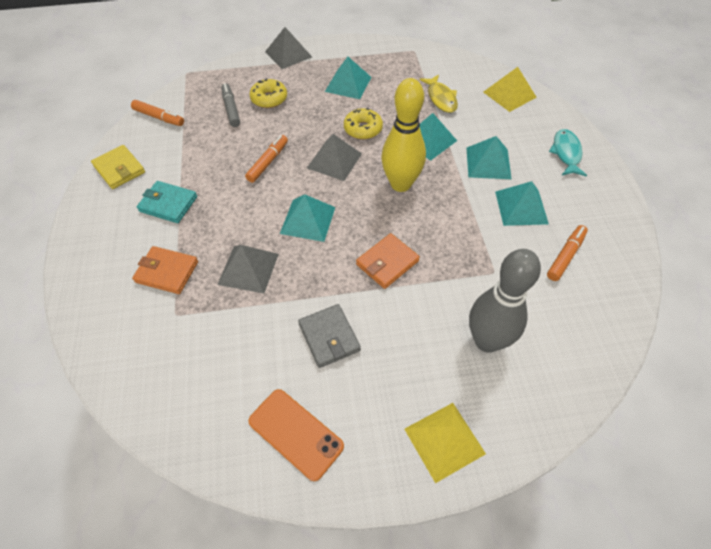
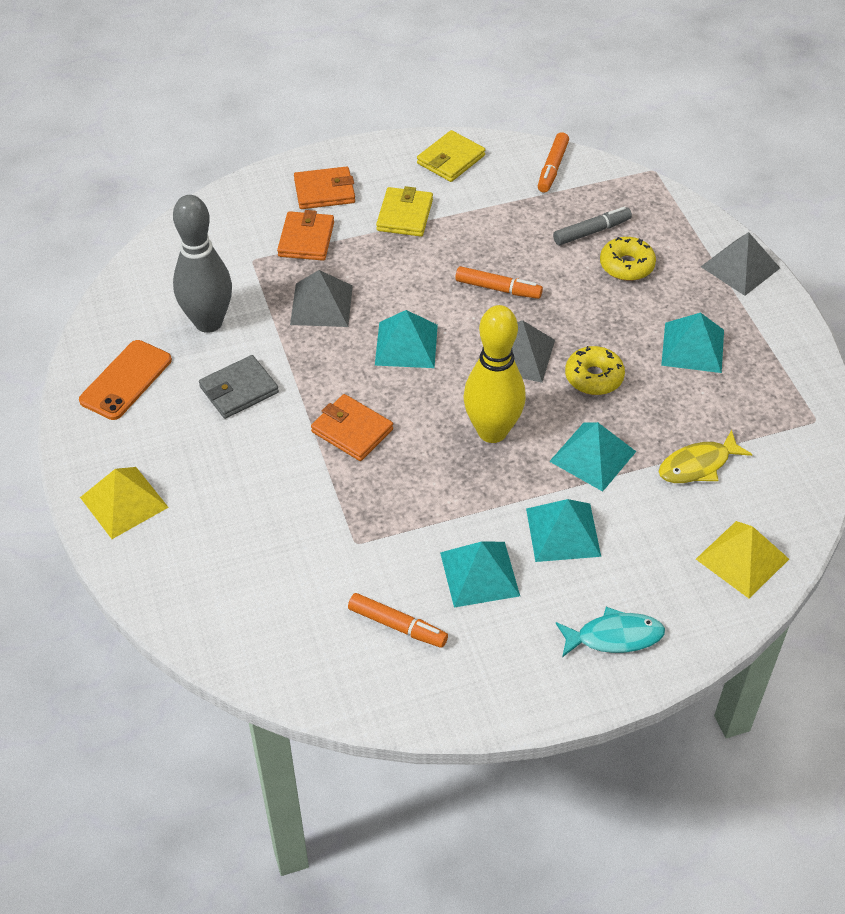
camera: 80 degrees right, 5 degrees down
(114, 253) = (324, 191): none -> orange wallet
(168, 204) = (404, 215): turquoise wallet -> yellow wallet
(487, 341) = (250, 537): grey bowling pin -> grey bowling pin (208, 322)

